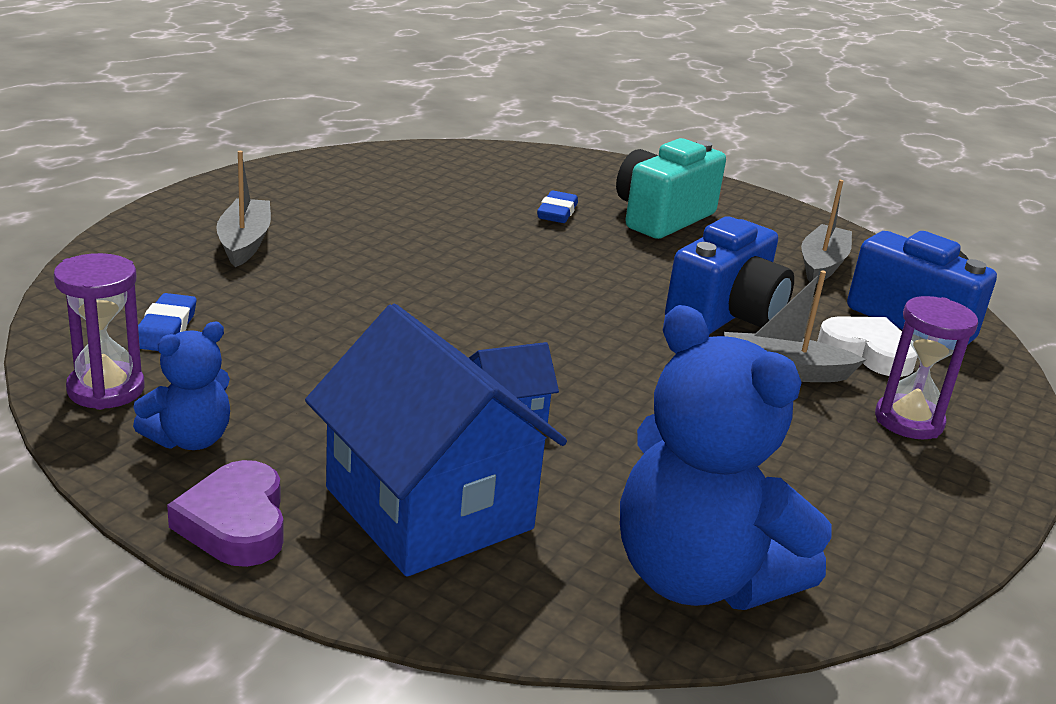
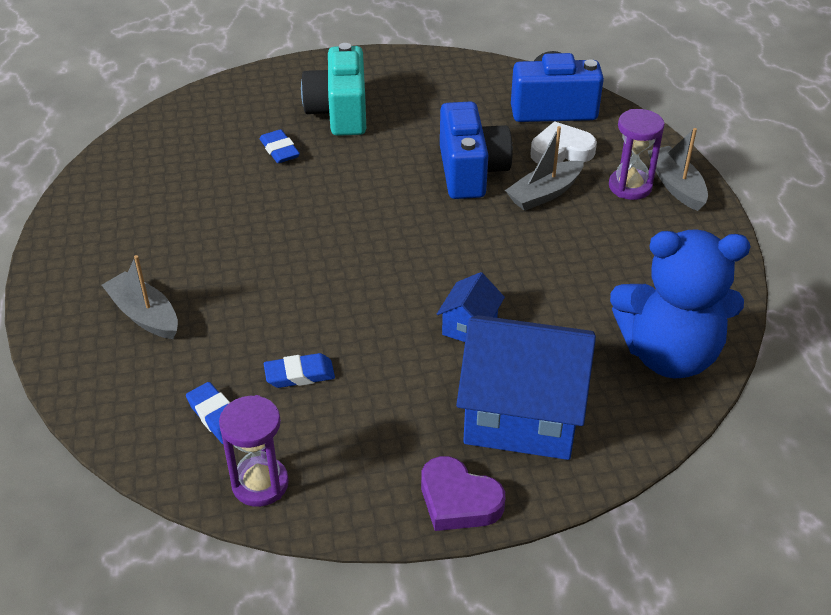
camera: 40 degrees left, 15 degrees up
(190, 439) = (357, 474): blue teddy bear -> none
(284, 347) = (299, 374): none -> blue eraser
(822, 265) = (464, 95): grey boat -> grey boat (676, 185)

